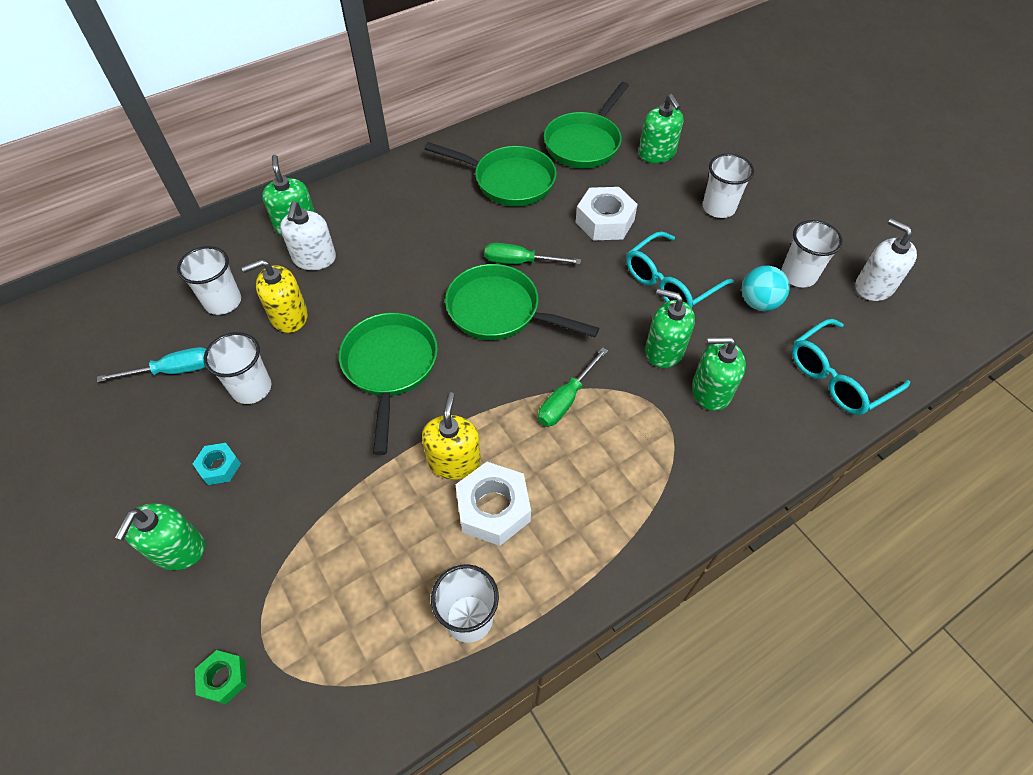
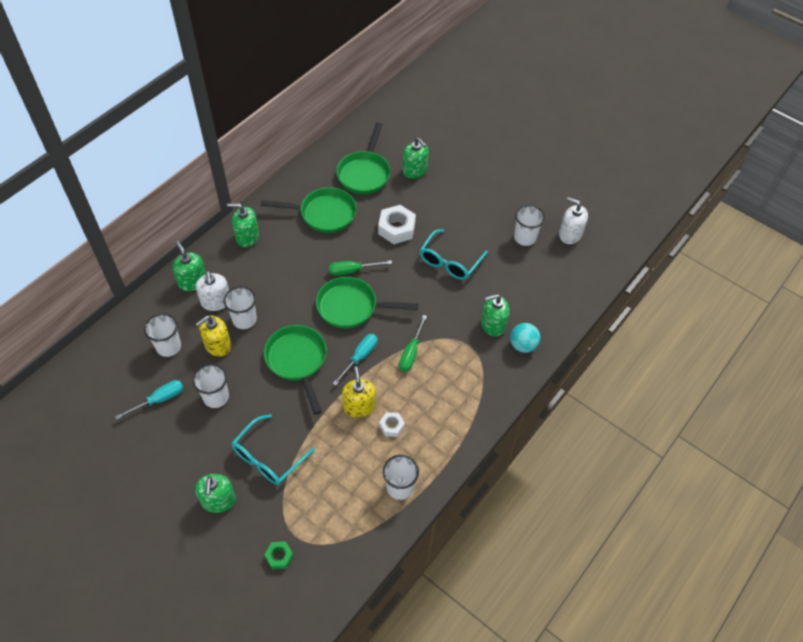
camera: 20 degrees left, 0 degrees up
(219, 467) = (219, 449): turquoise nut -> none
(484, 386) = (360, 357): none -> turquoise screwdriver
(493, 508) = (391, 426): white nut -> white nut, size x0.55
(664, 350) = (459, 306): green soap dispenser -> green soap dispenser (247, 237)
(718, 208) = (465, 202): white cup -> white cup (244, 319)
(758, 303) = (506, 262): turquoise ball -> turquoise ball (523, 345)
(838, 377) = (561, 297): turquoise glasses -> turquoise glasses (268, 457)

